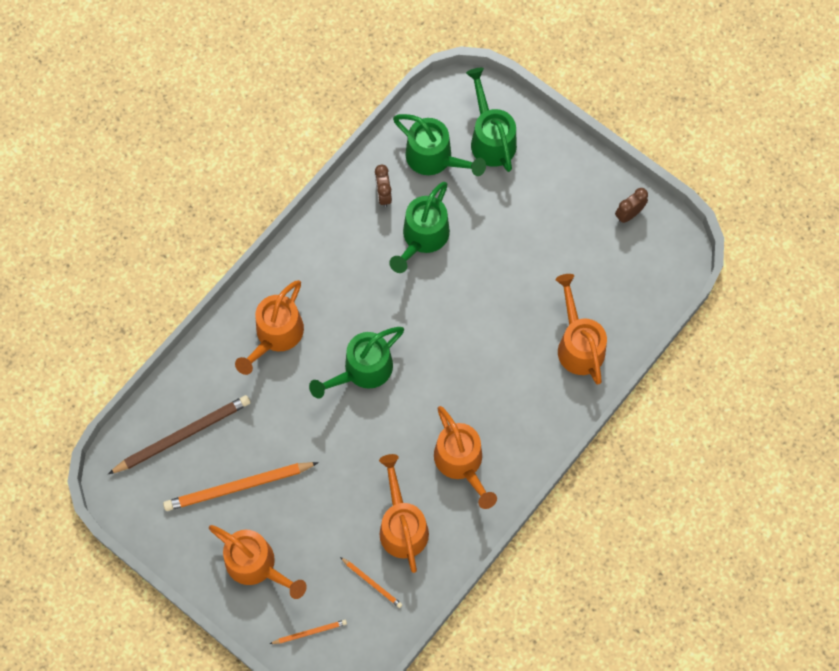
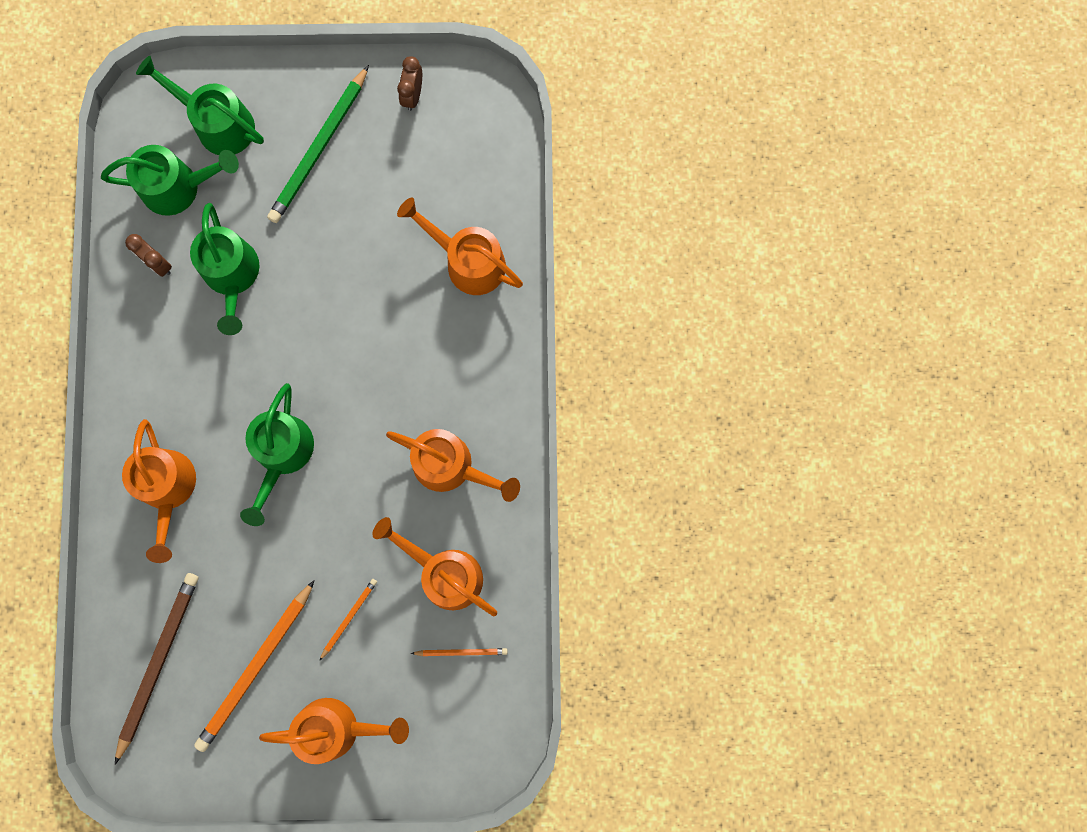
camera: 40 degrees left, 10 degrees up
(310, 632) = (441, 748): orange pencil -> orange pencil (349, 617)
(542, 202) = (319, 148): none -> green pencil

